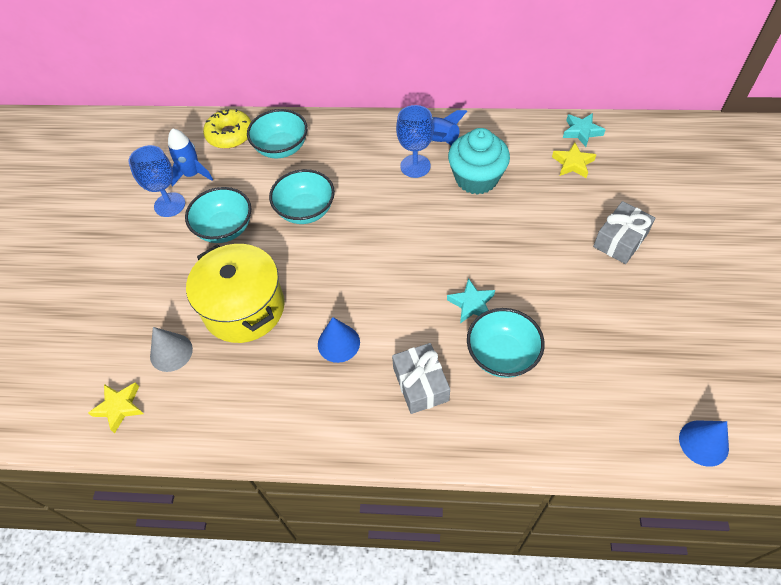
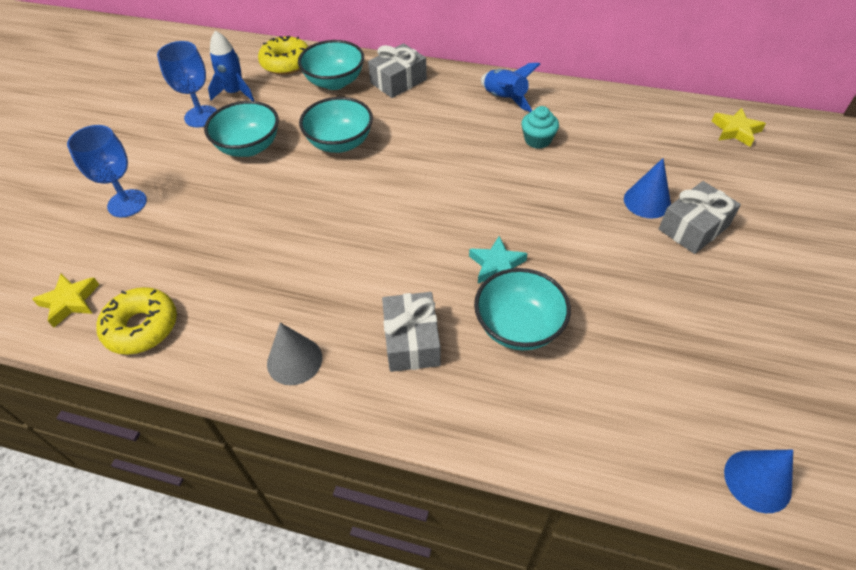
camera: 10 degrees right, 5 degrees down
(171, 352) = (146, 256): grey cone -> grey cone (294, 360)
(191, 417) = (142, 327): none -> yellow donut
(244, 308) = (240, 226): yellow pot -> none
(338, 343) = (331, 280): blue cone -> blue cone (647, 201)
(339, 138) = (398, 81): none -> grey gift
(415, 166) = (472, 118): blue goblet -> blue goblet (127, 203)
(476, 178) = (537, 140): turquoise cupcake -> turquoise cupcake, size x0.54
(573, 163) = (653, 141): yellow star -> yellow star (735, 131)
(581, 132) = (671, 112): turquoise star -> none

